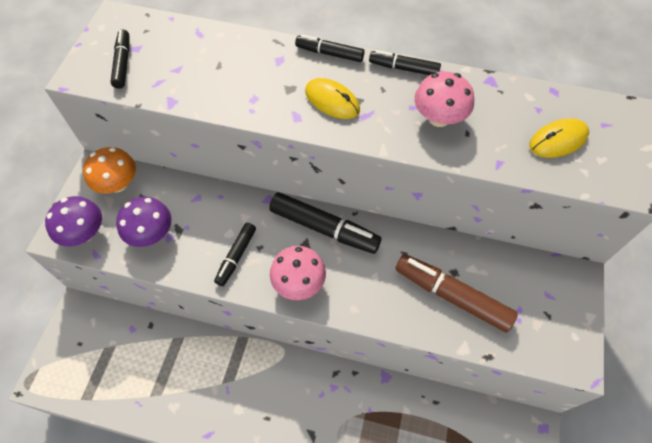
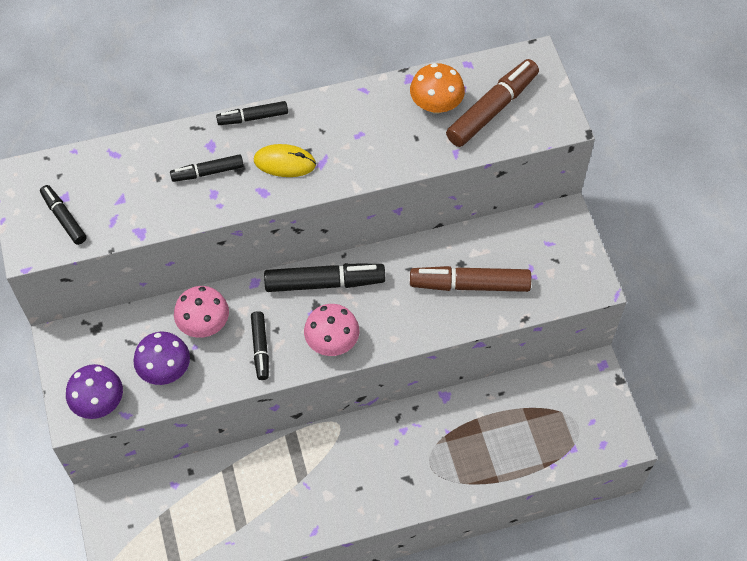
camera: 30 degrees left, 0 degrees up
(118, 184) = (95, 341): orange mushroom -> orange mushroom (436, 104)
(404, 68) = (328, 102): black marker -> black marker (208, 172)
(439, 118) = (385, 135): pink mushroom -> pink mushroom (204, 324)
(558, 140) = (492, 109): yellow mouse -> brown marker

